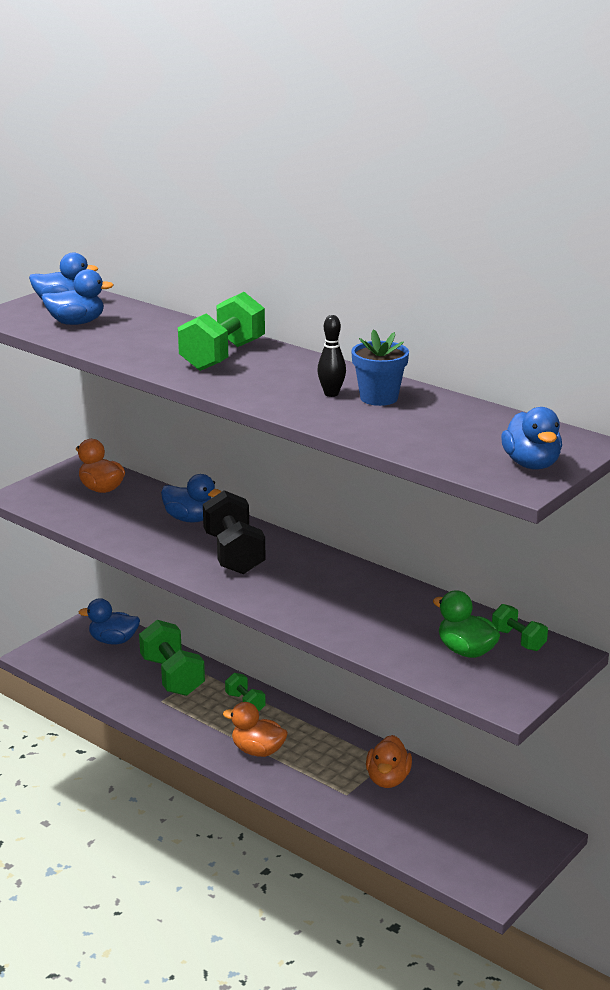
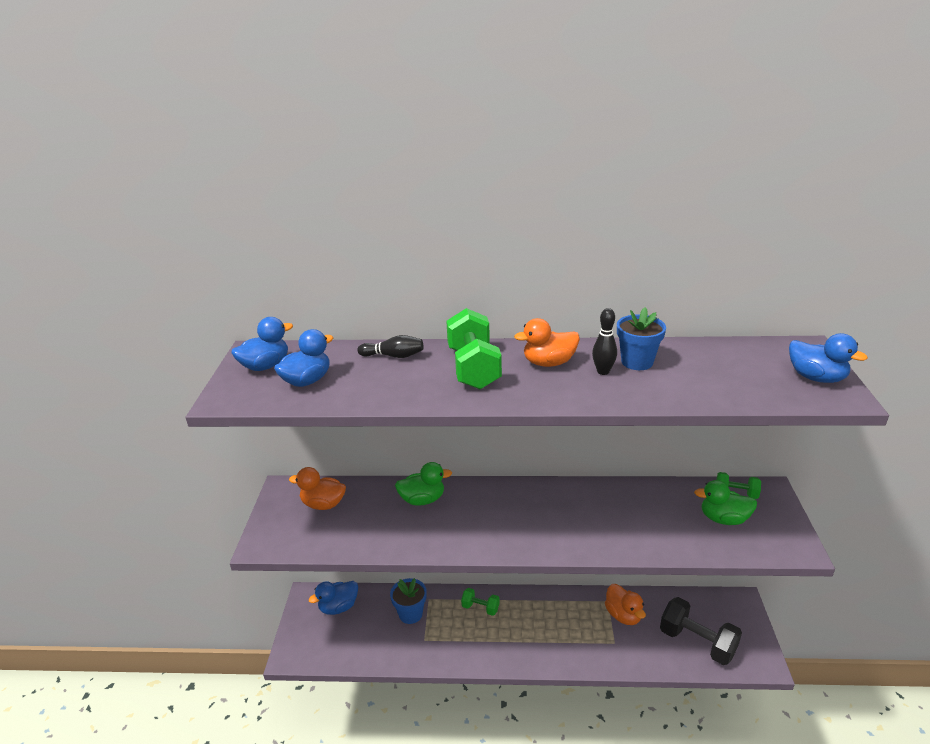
camera: 35 degrees left, 5 degrees up
(172, 676) = (410, 614): green dumbbell -> blue flower pot
(173, 328) = (393, 356): none -> black bowling pin
(190, 519) = (422, 499): blue duck -> green duck
(234, 554) = (490, 515): black dumbbell -> black dumbbell (697, 642)
(258, 751) = (528, 642): orange duck -> orange duck (549, 363)

